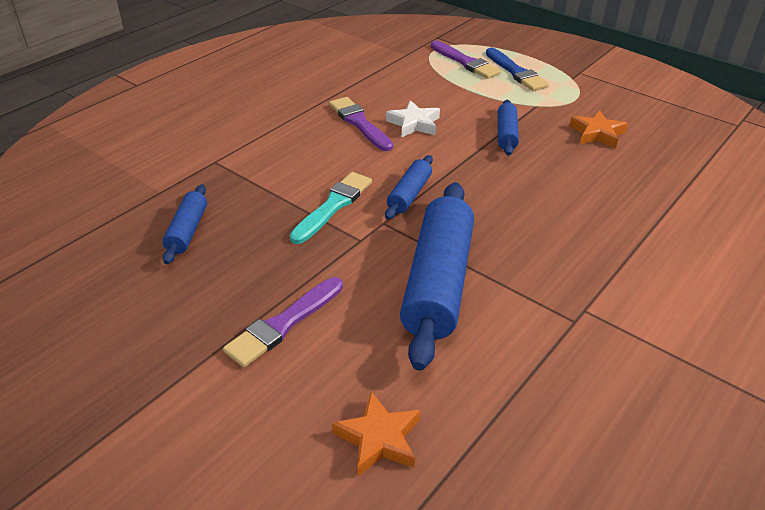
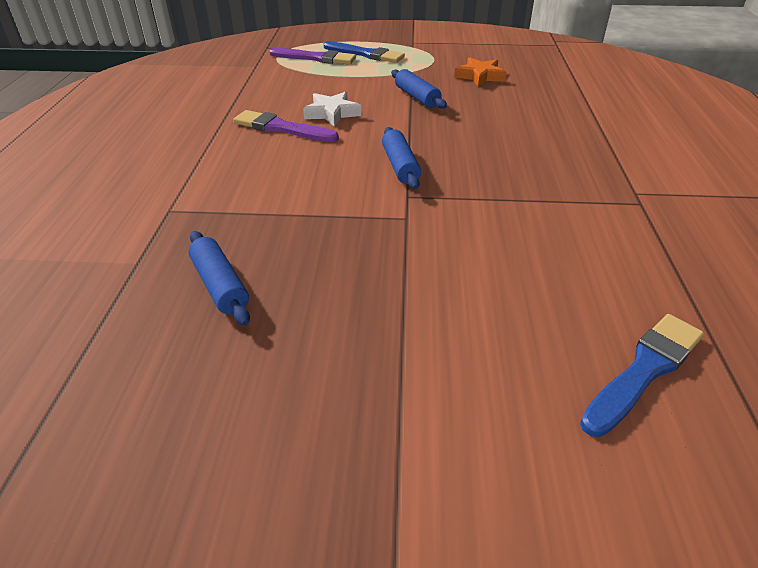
camera: 35 degrees left, 0 degrees up
(283, 324) = (434, 321): purple brush -> none
(333, 206) = (345, 201): turquoise brush -> none
(378, 438) = (644, 370): orange star -> blue brush
(438, 283) = (514, 222): blue rolling pin -> none

